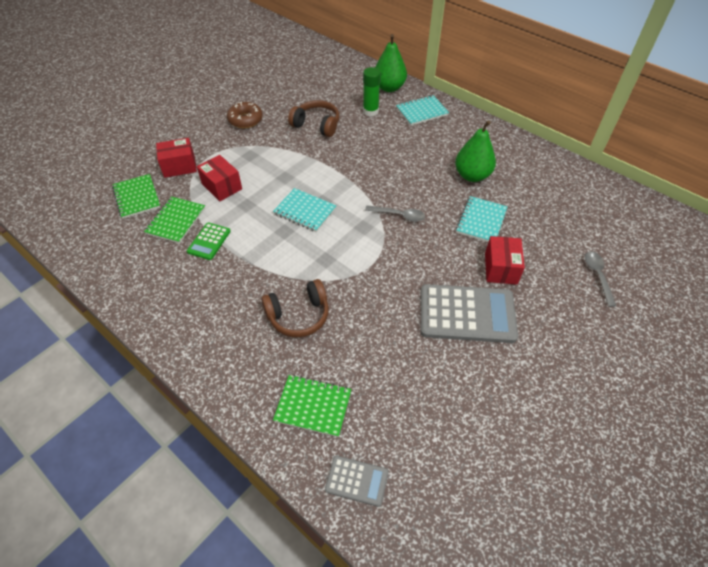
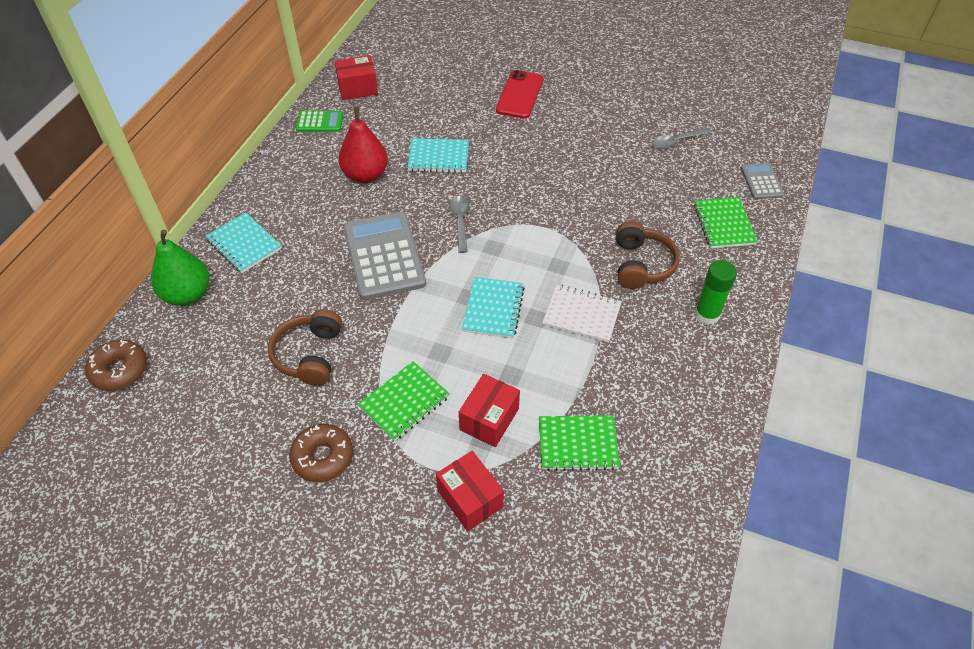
camera: 110 degrees left, 0 degrees up
(137, 197) = (559, 522): green notebook -> green notebook (404, 402)
(209, 241) = (591, 388): green calculator -> green calculator (319, 122)
(271, 257) = (581, 315): none -> white notebook
(298, 315) = (641, 264): brown headphones -> brown headphones turned 45 degrees clockwise
(346, 63) = (119, 370): none -> brown donut
(370, 111) = (256, 300): green glue stick -> green glue stick (707, 314)
(467, 314) = (566, 149): grey calculator -> grey calculator (384, 256)
(472, 175) = (365, 175): green pear -> red pear
(500, 268) = (498, 135): red box -> red box (358, 88)
(562, 303) = (520, 95): none -> red phone
(597, 276) = (475, 77): grey spoon -> grey spoon (676, 141)

